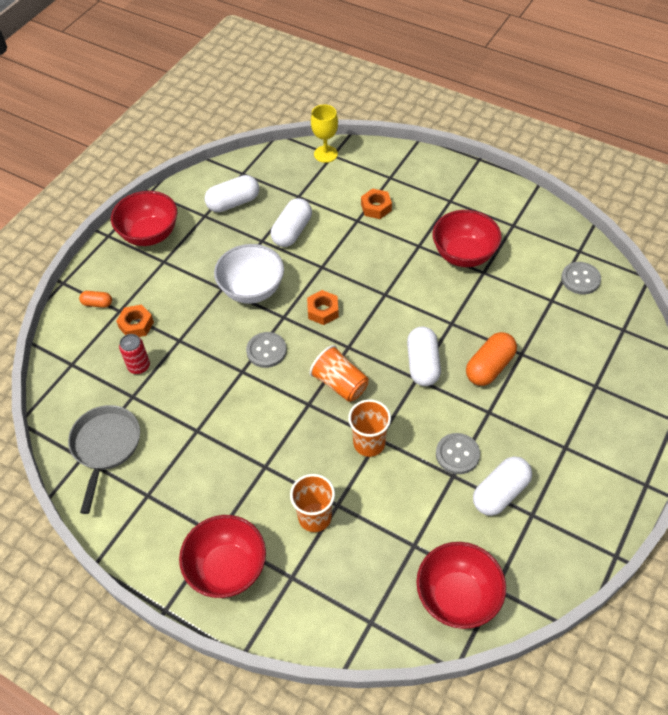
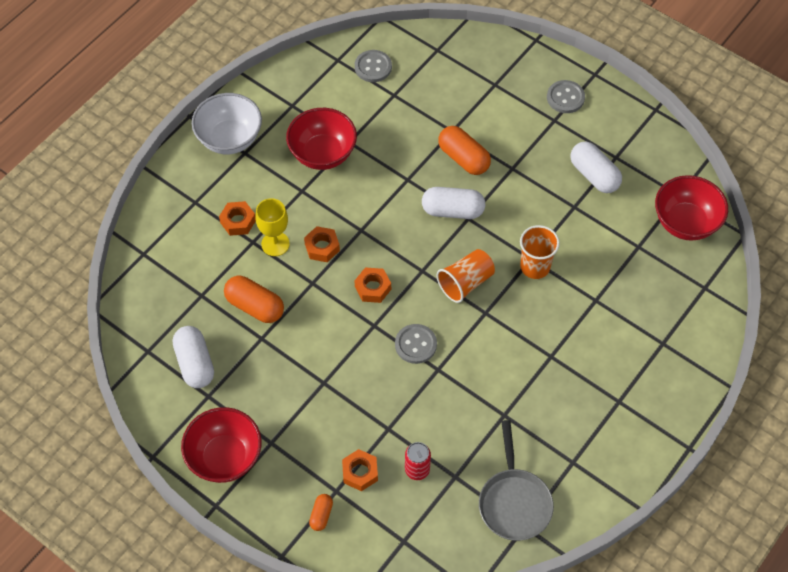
camera: 85 degrees left, 5 degrees up
(105, 447) = (514, 502): grey pan -> grey pan turned 105 degrees counterclockwise
(227, 569) = (652, 394): red bowl -> none
(252, 289) = (331, 352): white bowl -> white bowl (230, 139)
(292, 231) = (255, 306): white capsule -> orange capsule
(315, 517) = (607, 319): orange cup -> none
(325, 154) = (140, 260): yellow goblet -> yellow goblet (275, 244)
(360, 268) = (322, 247): none -> orange nut
(457, 454) = (553, 199): grey button -> grey button (565, 98)

